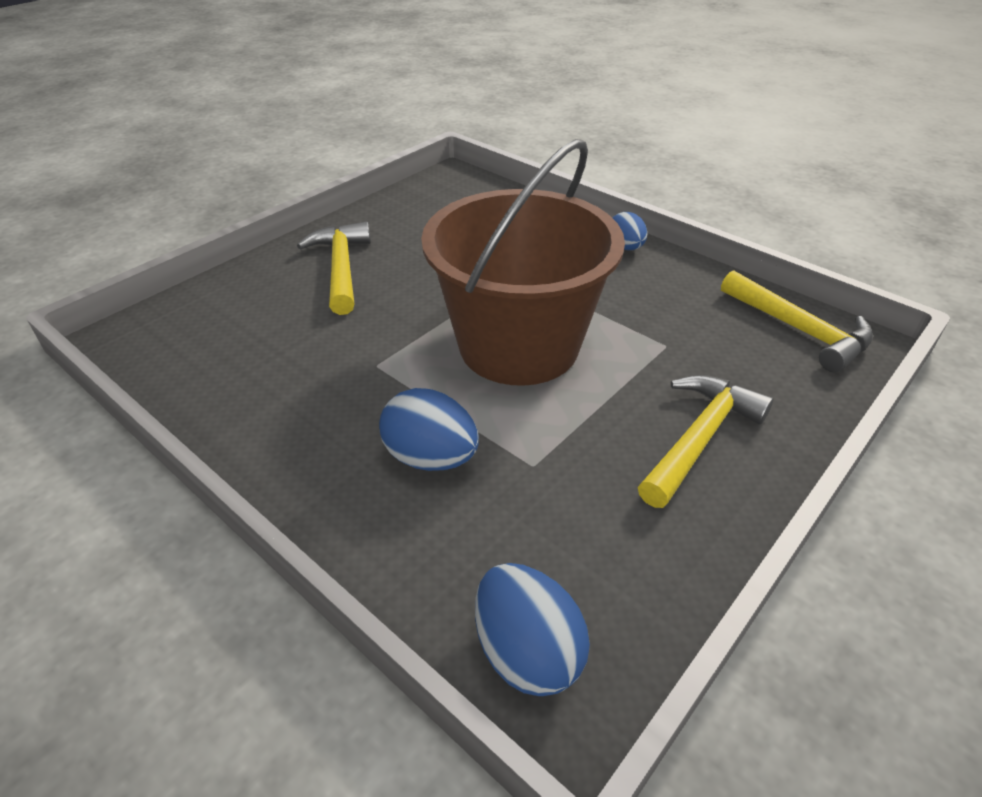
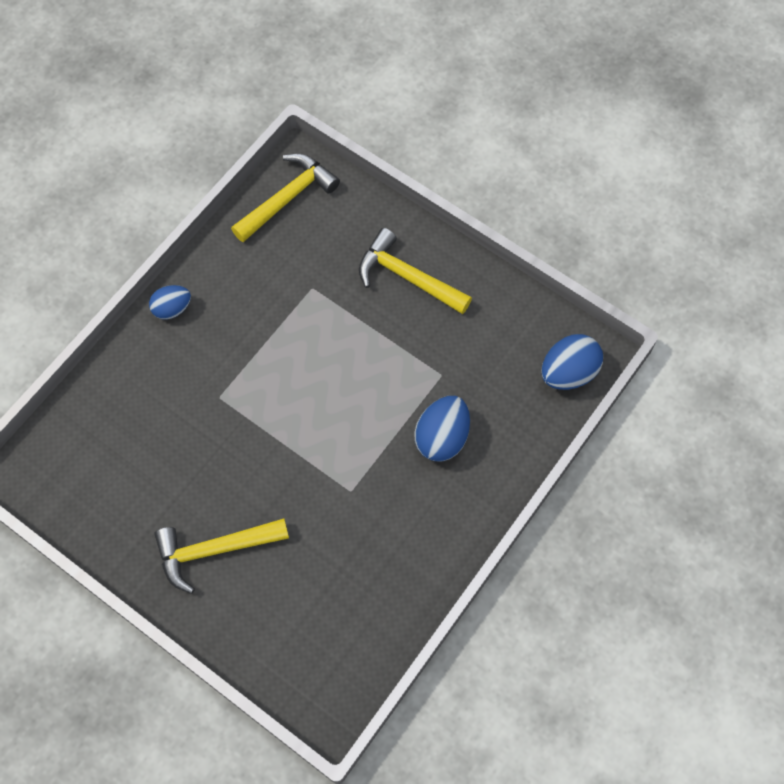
camera: 95 degrees left, 25 degrees up
(518, 345) = (319, 390): brown bucket -> none

